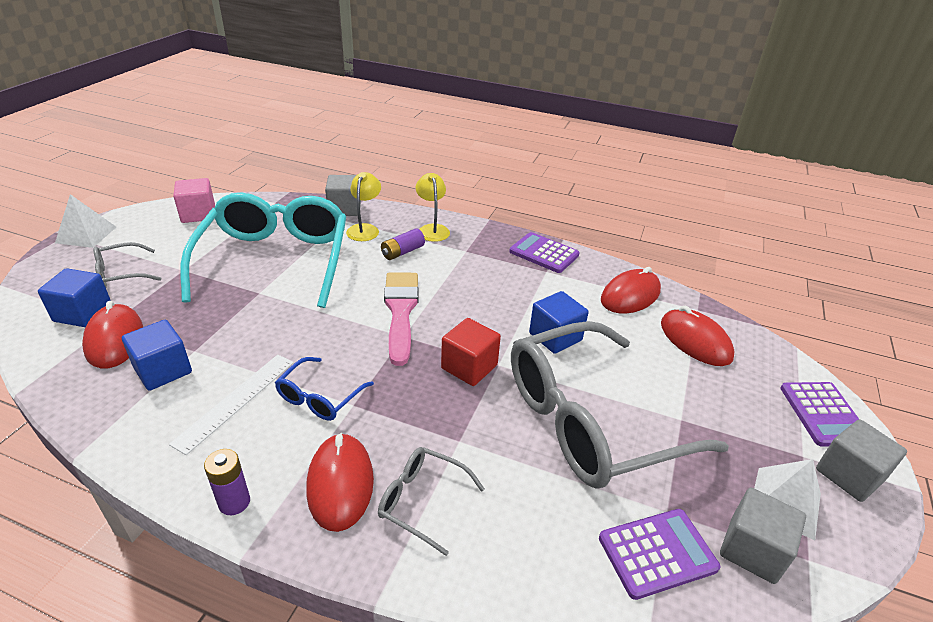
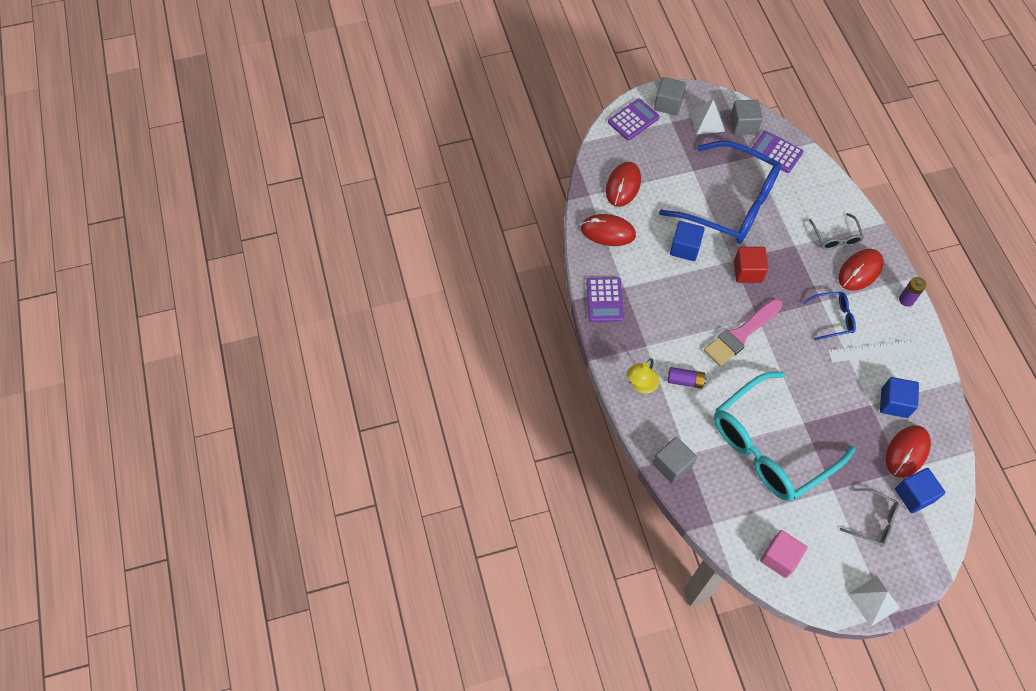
camera: 125 degrees left, 25 degrees up
(365, 229) = (683, 427): yellow lamp -> none
(590, 420) = (730, 203): grey glasses -> blue glasses

